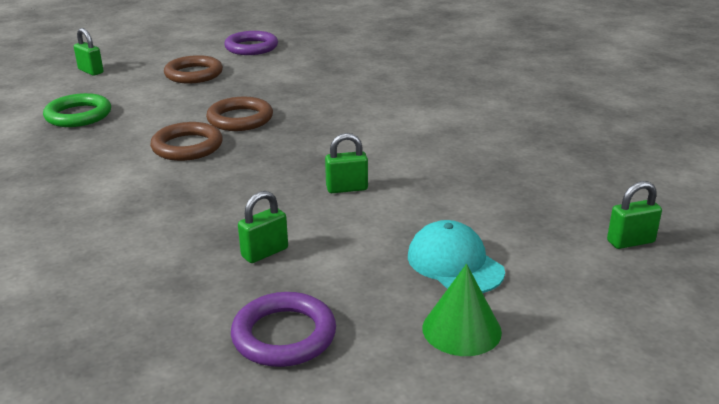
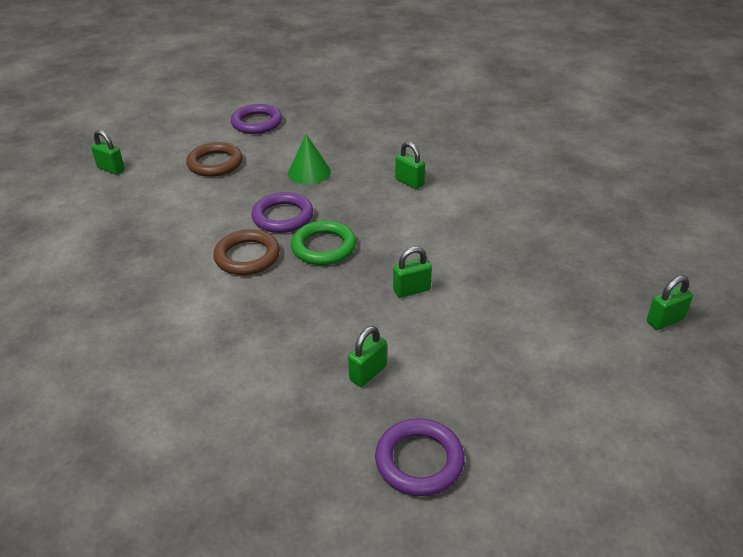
camera: 10 degrees left, 10 degrees up
(78, 115) = (125, 228): green ring -> green ring (324, 247)
(240, 119) = (283, 217): brown ring -> purple ring
(386, 102) = (409, 182): none -> green padlock
(455, 264) = (532, 363): turquoise cap -> none
(461, 329) = (561, 432): green cone -> green cone (309, 172)

